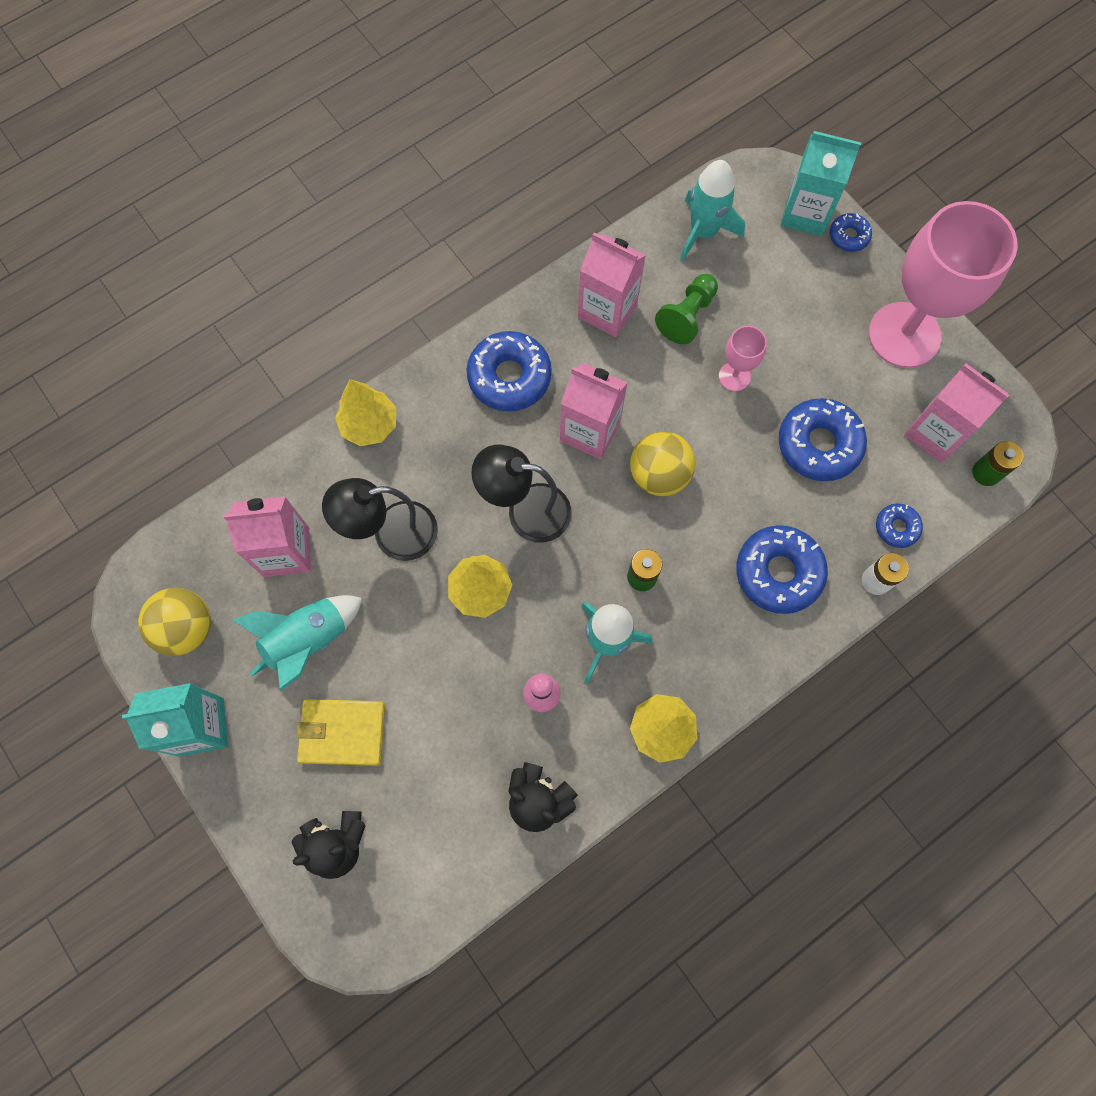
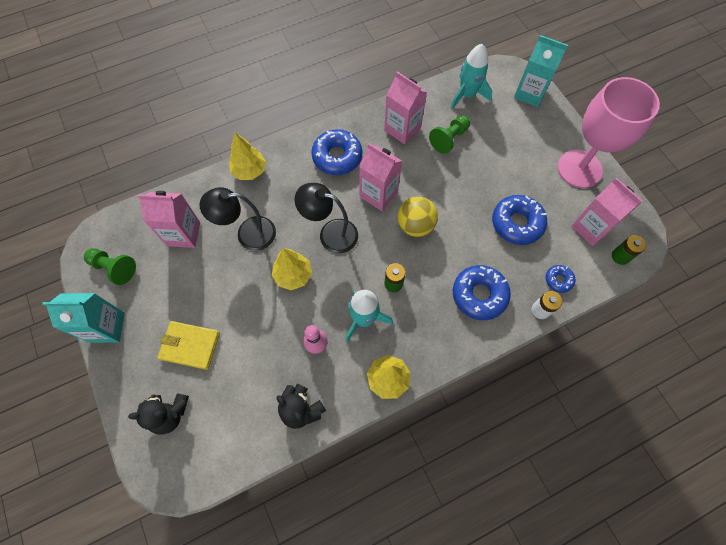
camera: 10 degrees right, 5 degrees down
(187, 628) = (114, 268): yellow ball -> green pawn
(308, 640) = (183, 287): turquoise rocket -> none
(734, 376) = (471, 177): pink goblet -> none
(848, 236) = (553, 109): blue donut -> none

